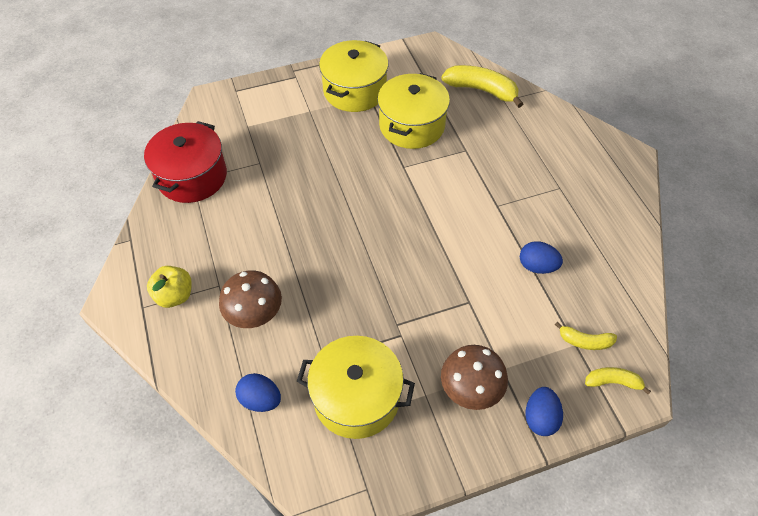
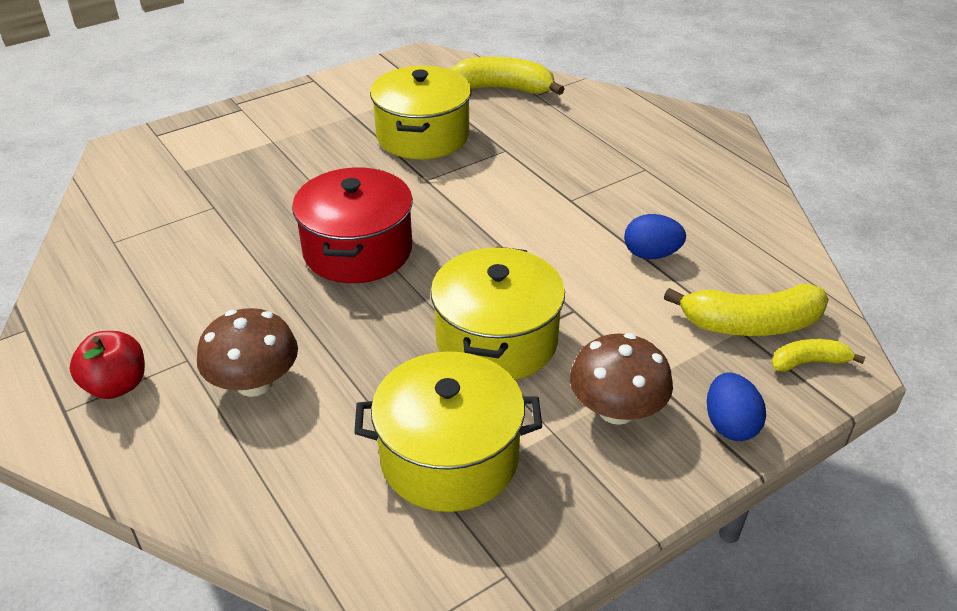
camera: 15 degrees left, 15 degrees down
(174, 295) = (116, 385): yellow apple -> red apple
(192, 176) = (112, 238): red pot -> red pot (358, 250)
(260, 399) = (295, 492): blue egg -> none
(354, 90) = (331, 112): yellow pot -> yellow pot (496, 340)
(585, 341) = (751, 324): yellow banana -> yellow banana, size x1.82

